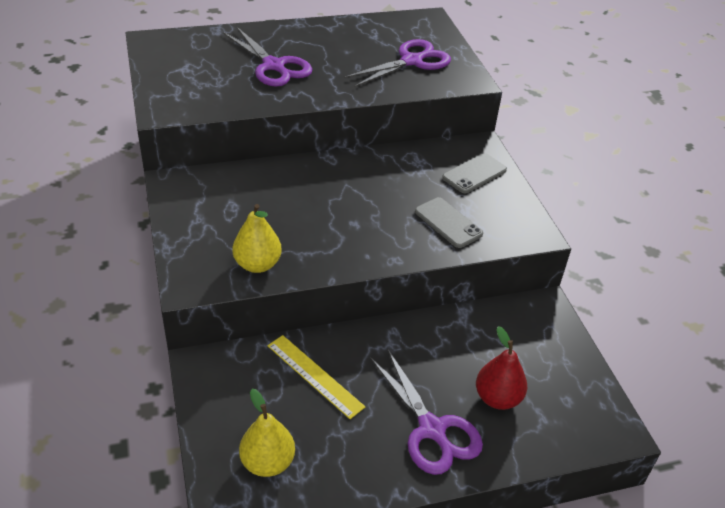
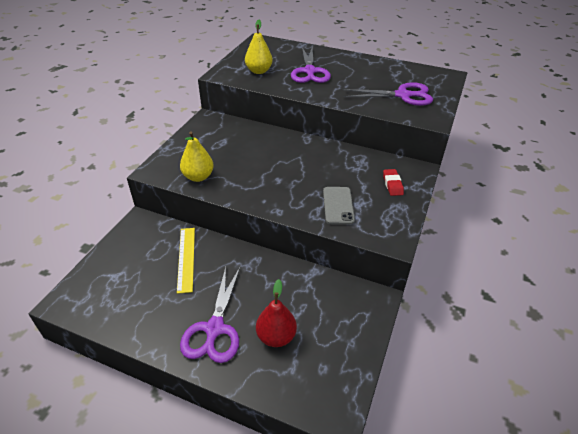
camera: 40 degrees right, 0 degrees up
(267, 462) = (111, 289): yellow pear -> yellow pear (259, 71)
(474, 174) = (392, 184): grey phone -> red eraser

